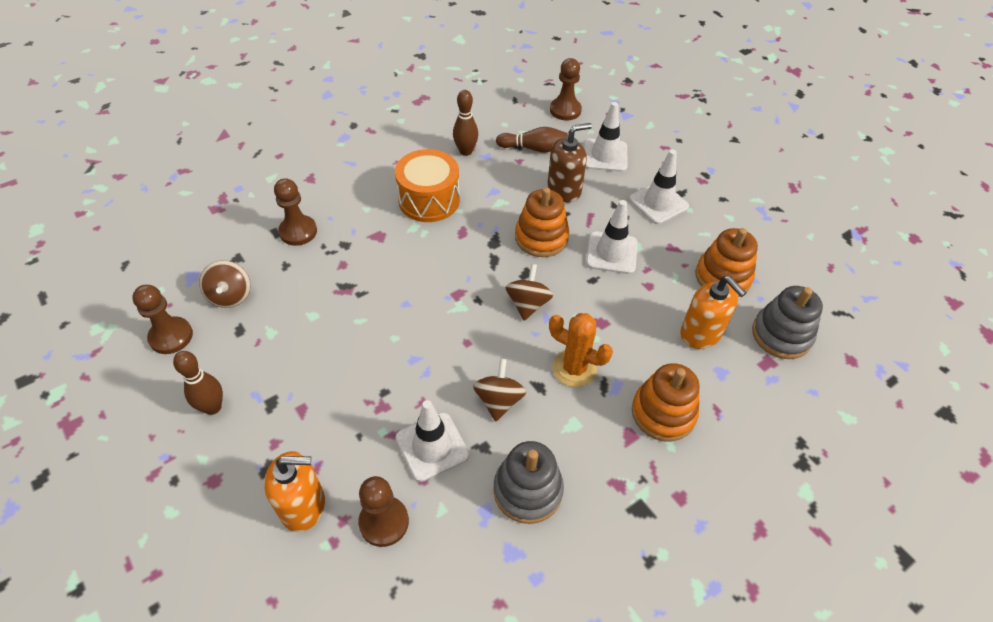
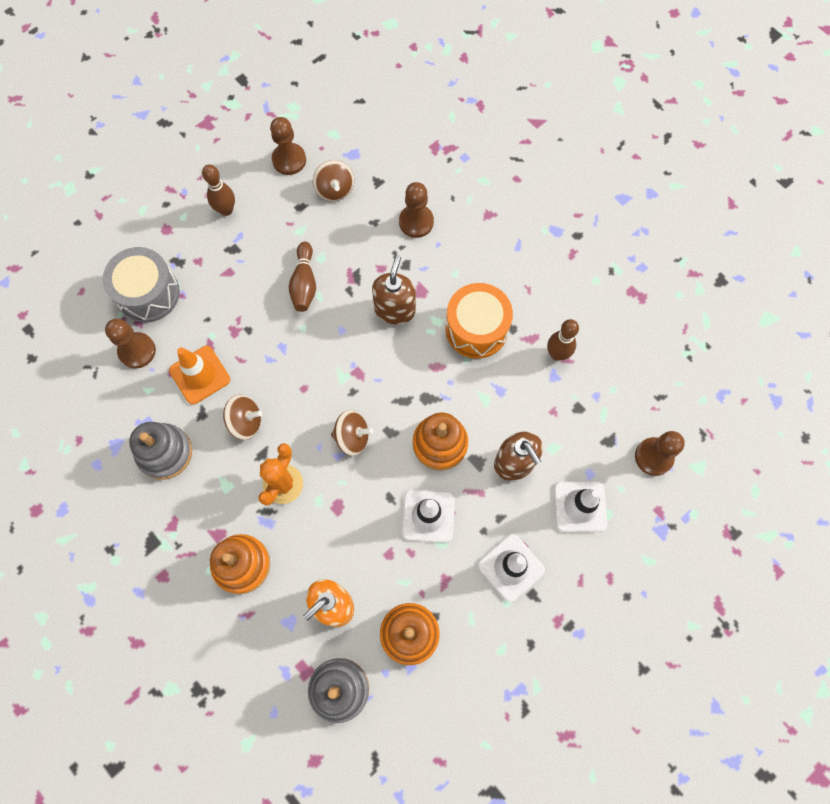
camera: 85 degrees right, 20 degrees up
(230, 296) = (335, 189): brown spinning top -> brown spinning top turned 90 degrees counterclockwise
(303, 506) = (148, 293): orange soap dispenser -> grey drum
(393, 257) = (395, 309): none -> brown soap dispenser
(432, 446) = (200, 375): white traffic cone -> orange traffic cone
(534, 148) = (576, 426): brown bowling pin -> brown bowling pin (304, 283)

